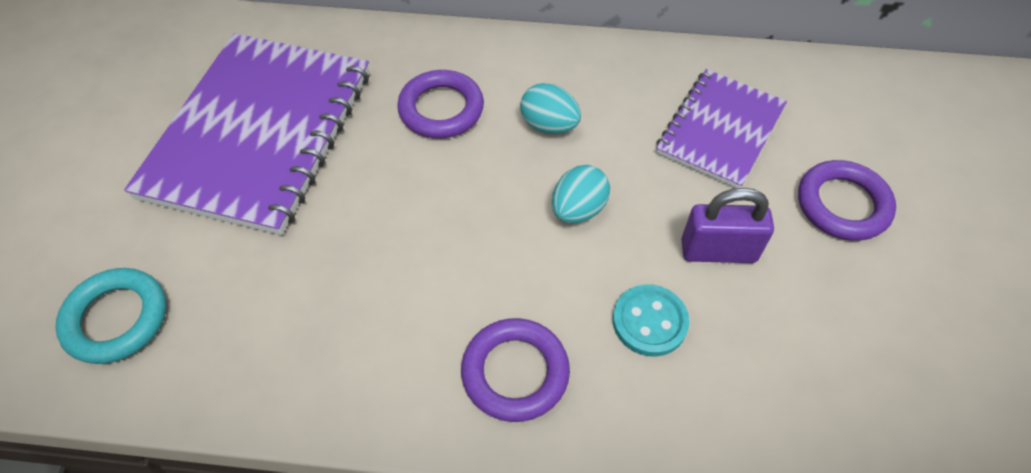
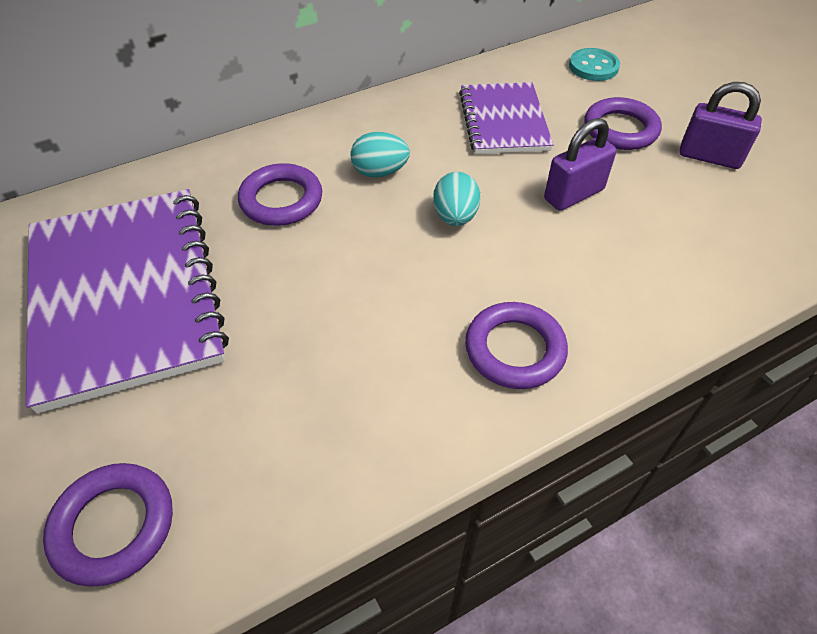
camera: 35 degrees left, 5 degrees down
(116, 319) = (114, 526): turquoise ring -> purple ring
(649, 321) = (573, 262): turquoise button -> turquoise button (593, 67)
(919, 292) = (709, 157): none -> purple padlock

